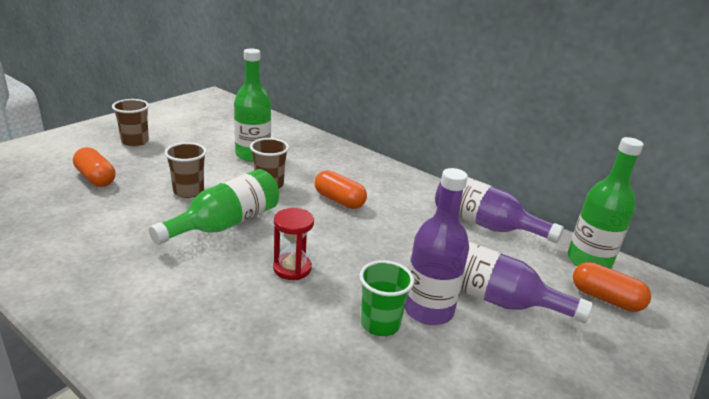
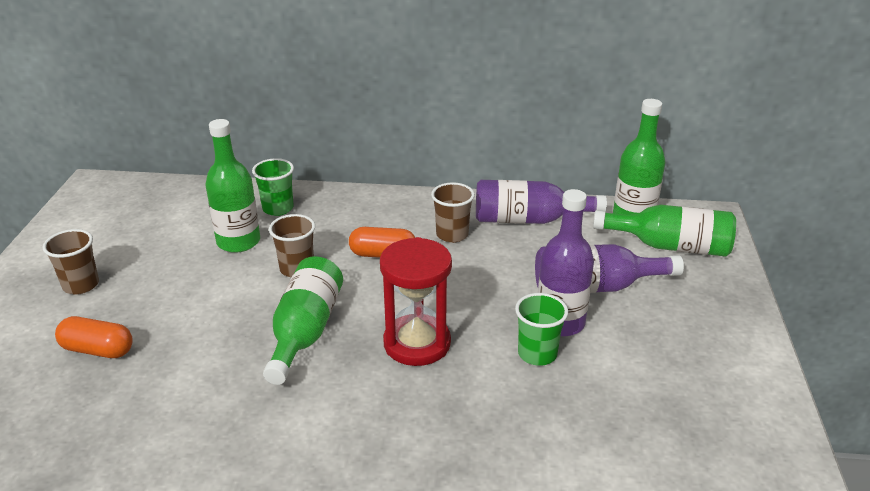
camera: 30 degrees left, 5 degrees up
(188, 191) = (223, 315): brown cup -> brown cup (452, 234)
(292, 268) = (417, 343): red hourglass -> red hourglass, size x1.65
(302, 146) = (278, 208): none -> green cup
(605, 298) = (670, 246): orange capsule -> green bottle

